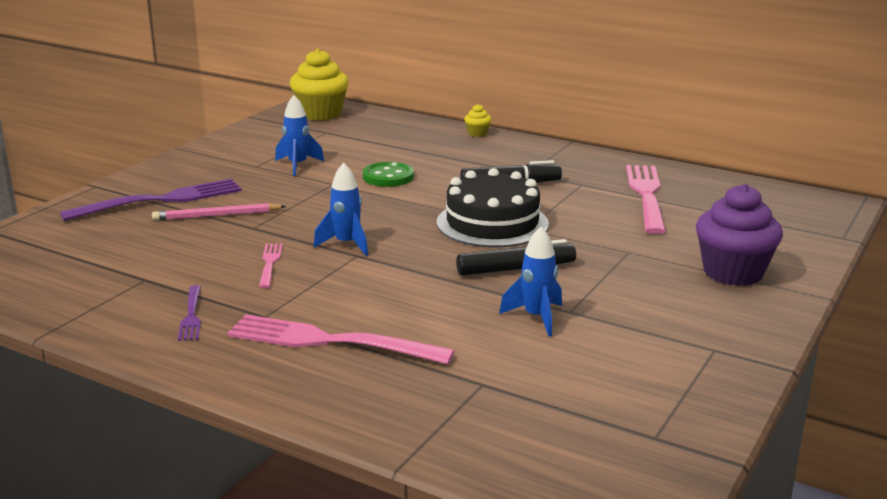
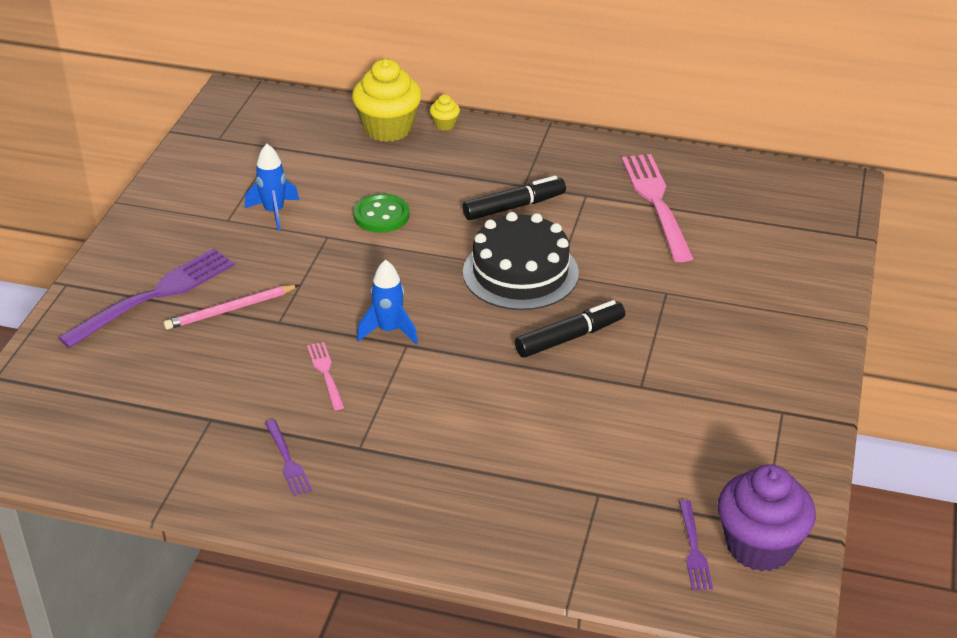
camera: 15 degrees left, 15 degrees up
(320, 114) = (252, 115): yellow cupcake -> yellow cupcake (388, 128)
(331, 341) = (439, 469): pink fork -> none
(536, 318) = (614, 401): blue rocket -> none
(565, 444) = (694, 549): none -> purple fork
(733, 273) = (771, 305): purple cupcake -> purple cupcake (759, 546)

